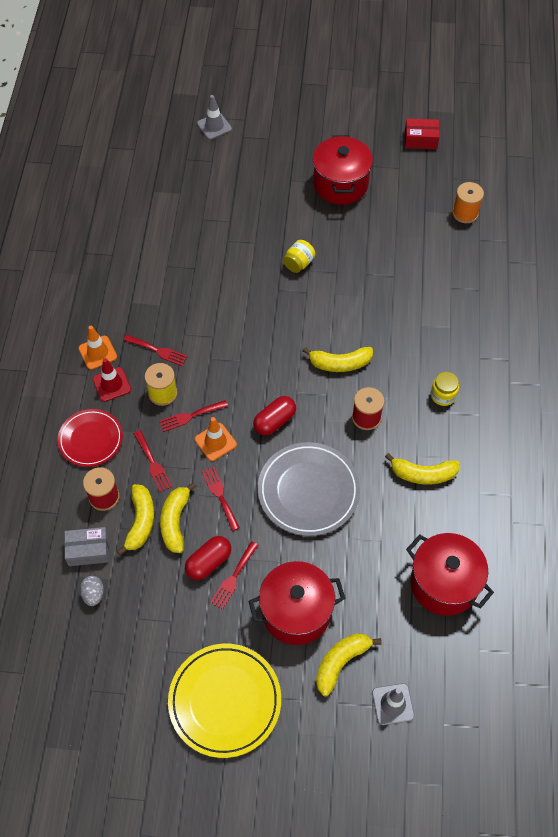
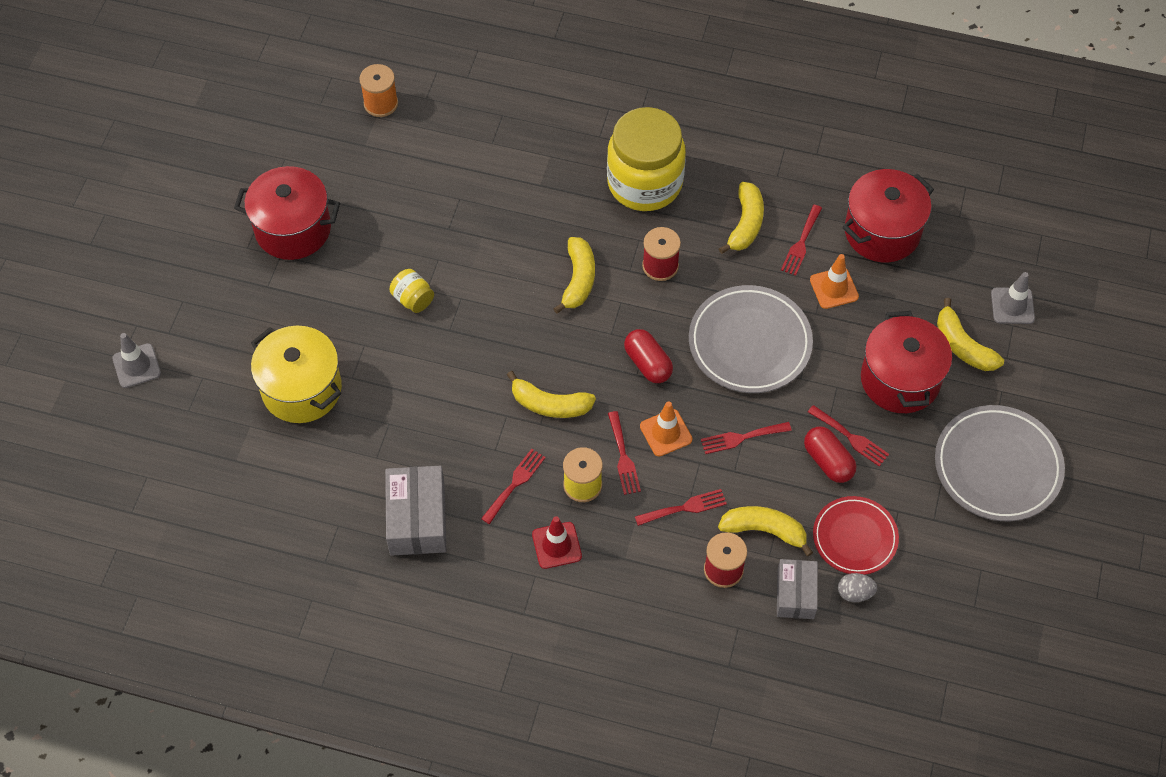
camera: 80 degrees left, 0 degrees up
(91, 439) = (637, 578): red plate -> red plate (855, 537)
(98, 353) = (502, 558): orange traffic cone -> orange traffic cone (834, 288)
(122, 298) = (417, 519): none -> grey box
(175, 521) = (769, 491): yellow banana -> yellow banana (550, 404)
(212, 215) = (302, 389): none -> yellow pot
(225, 701) = (997, 466): yellow plate -> grey plate
(415, 519) = (801, 243): none -> red fork
(420, 140) = (244, 125): red box -> none
(443, 395) = (644, 183): yellow jar -> yellow jar, size x2.40

